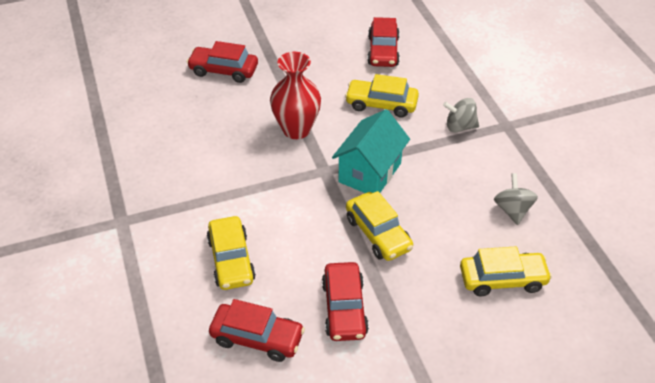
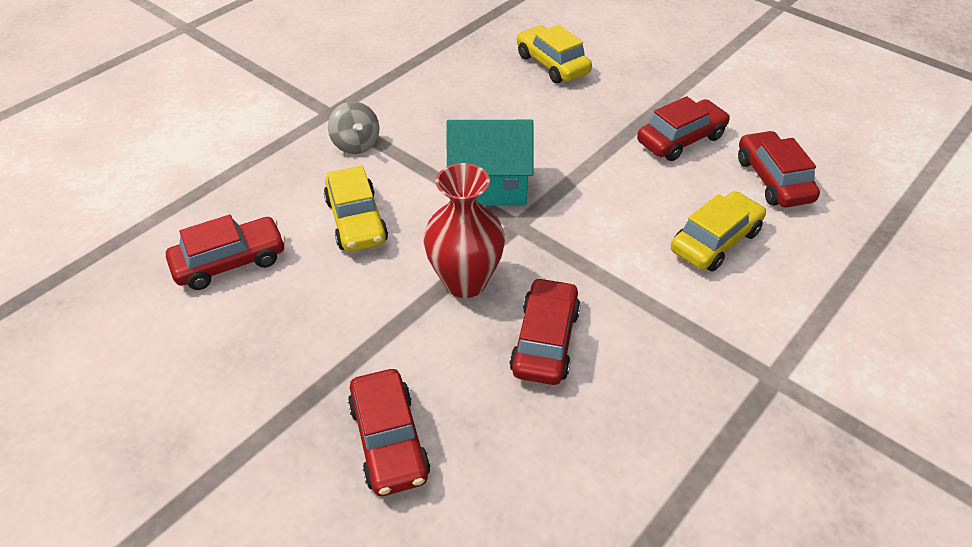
camera: 120 degrees left, 0 degrees up
(229, 142) = (545, 341): none -> red car
(378, 233) = (571, 150): yellow car -> none
(512, 210) = (461, 78): grey spinning top -> none

